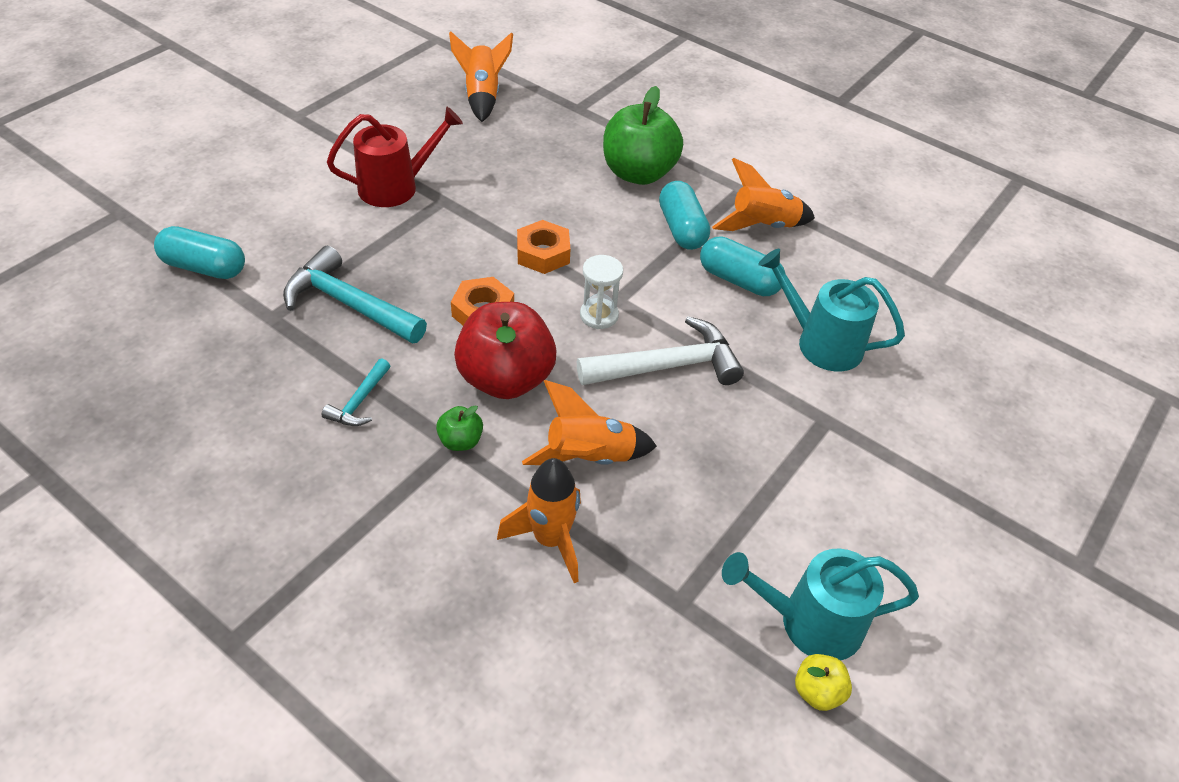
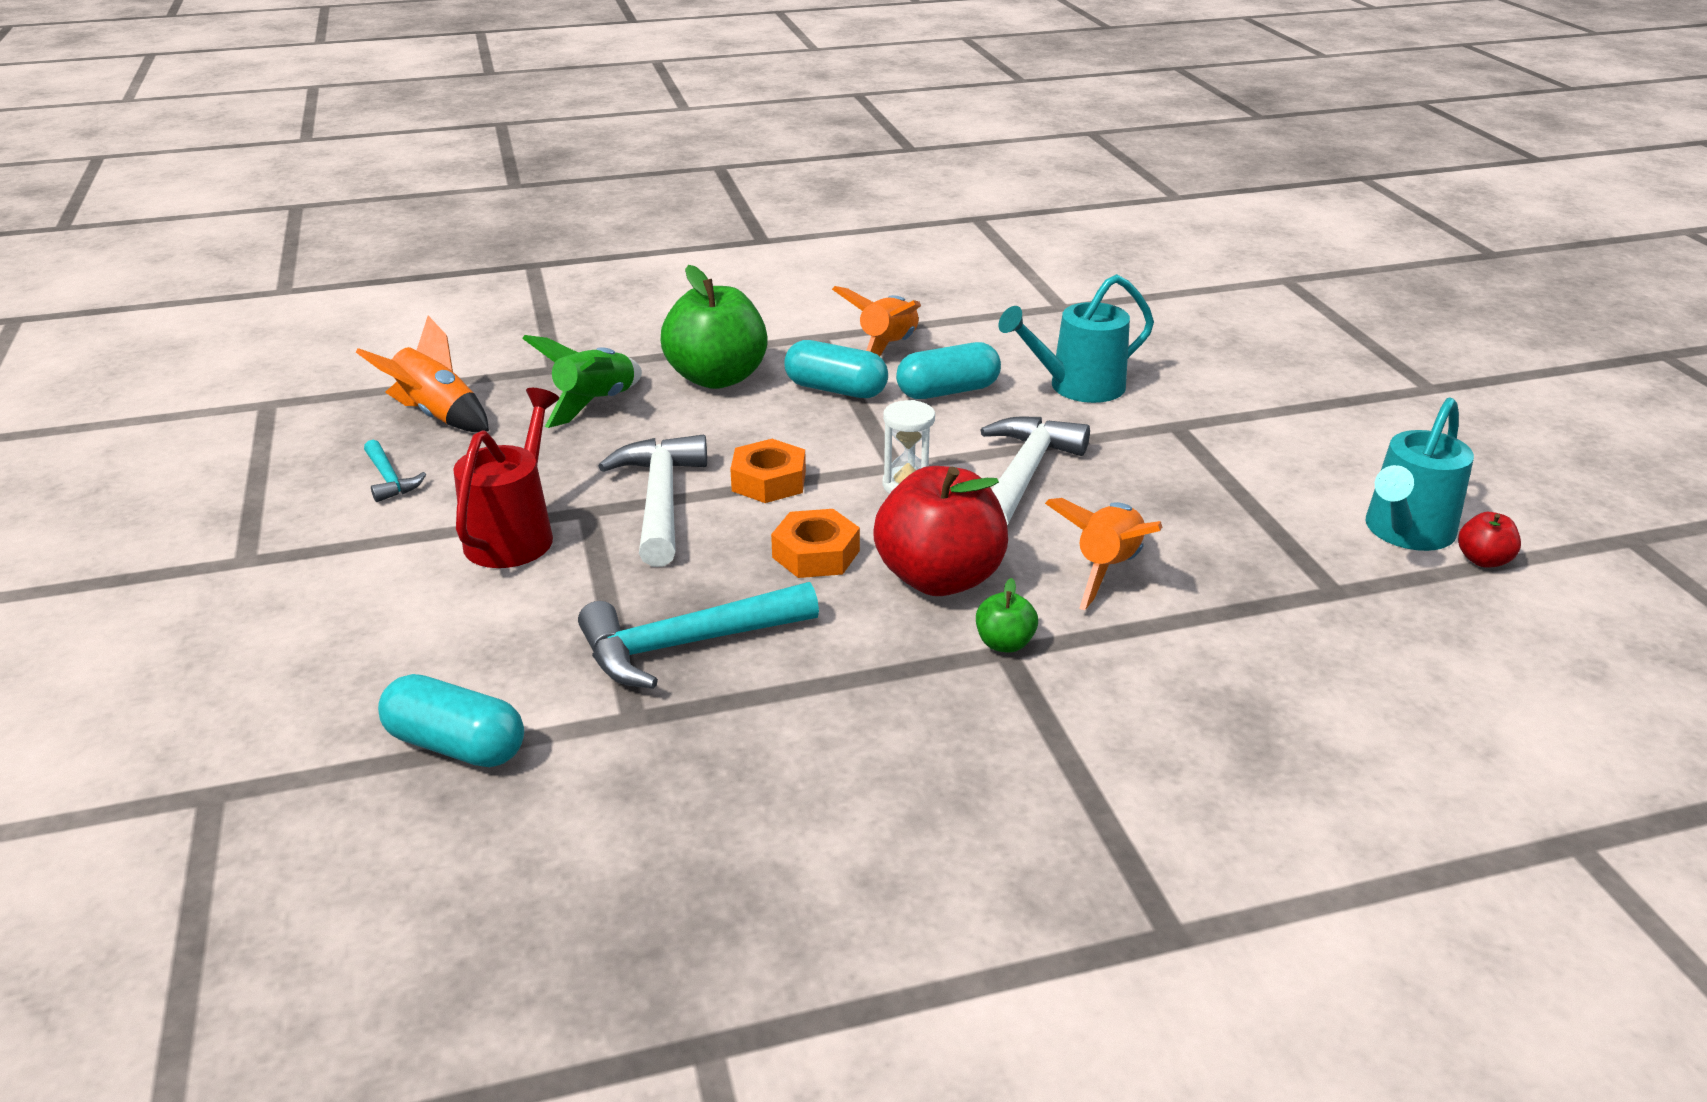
camera: 50 degrees left, 15 degrees down
(204, 267) = (456, 745): turquoise capsule -> turquoise capsule turned 60 degrees clockwise
(359, 402) = (868, 696): turquoise hammer -> turquoise hammer (390, 479)
(480, 221) = (660, 500): none -> white hammer
(550, 540) = (1198, 637): orange rocket -> none
(555, 143) = (595, 404): none -> green rocket
(817, 691) = (1483, 560): yellow apple -> red apple

